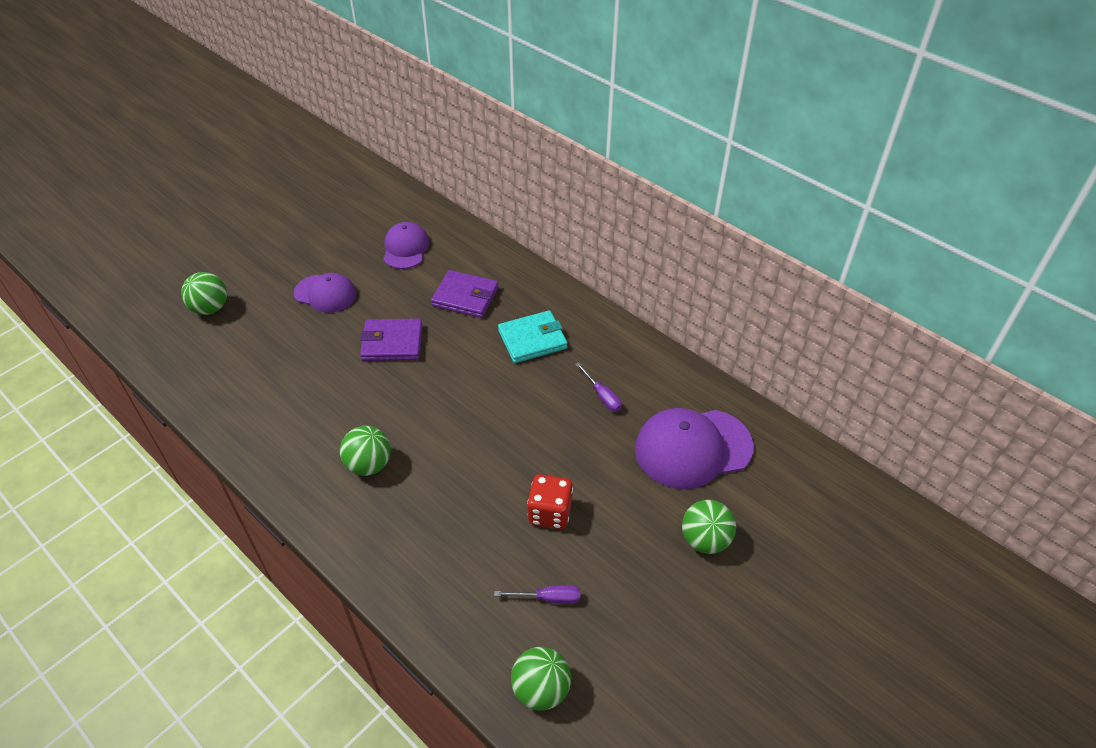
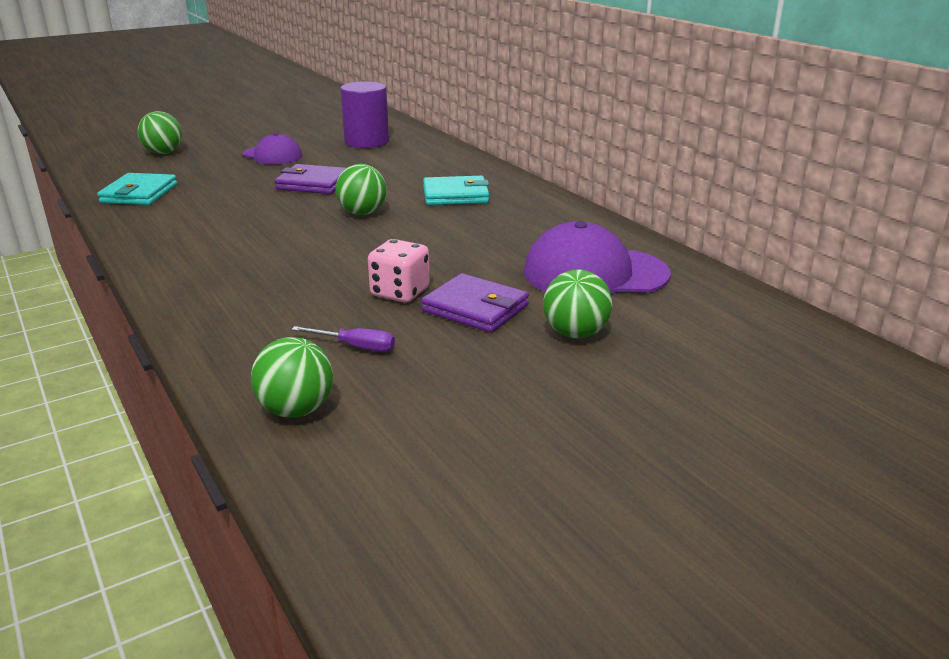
camera: 15 degrees right, 20 degrees down
(233, 395) = (139, 193): none -> turquoise wallet
(369, 465) = (231, 242): green ball -> green ball (362, 213)
(405, 248) = (366, 142): purple cap -> purple cylinder
(465, 297) = (404, 168): purple wallet -> purple wallet (475, 308)
(550, 512) = (400, 292): red dice -> pink dice
(602, 396) = (509, 232): purple screwdriver -> none

